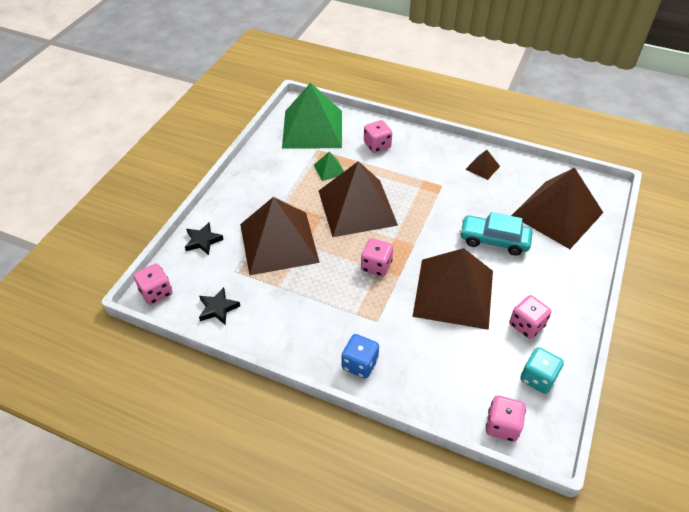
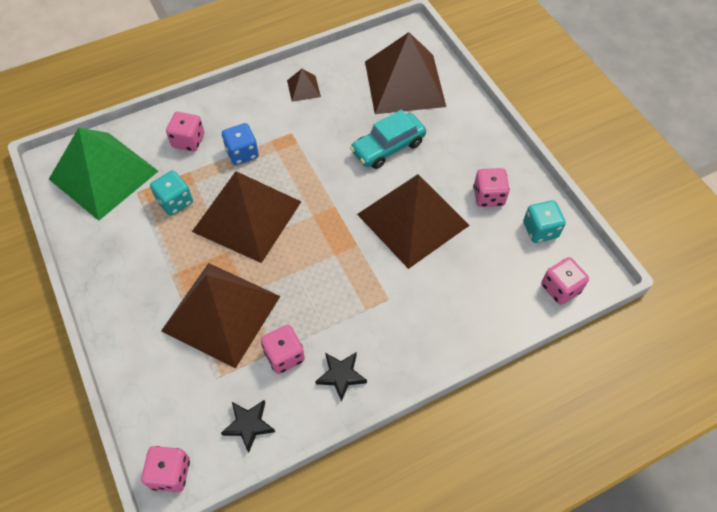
camera: 50 degrees left, 10 degrees up
(203, 241) = (147, 381): black star -> black star (341, 376)
(329, 169) = (175, 202): green pyramid -> turquoise dice
(360, 364) = (419, 346): blue dice -> blue dice (242, 153)
(376, 266) = (329, 253): pink dice -> pink dice (284, 356)

